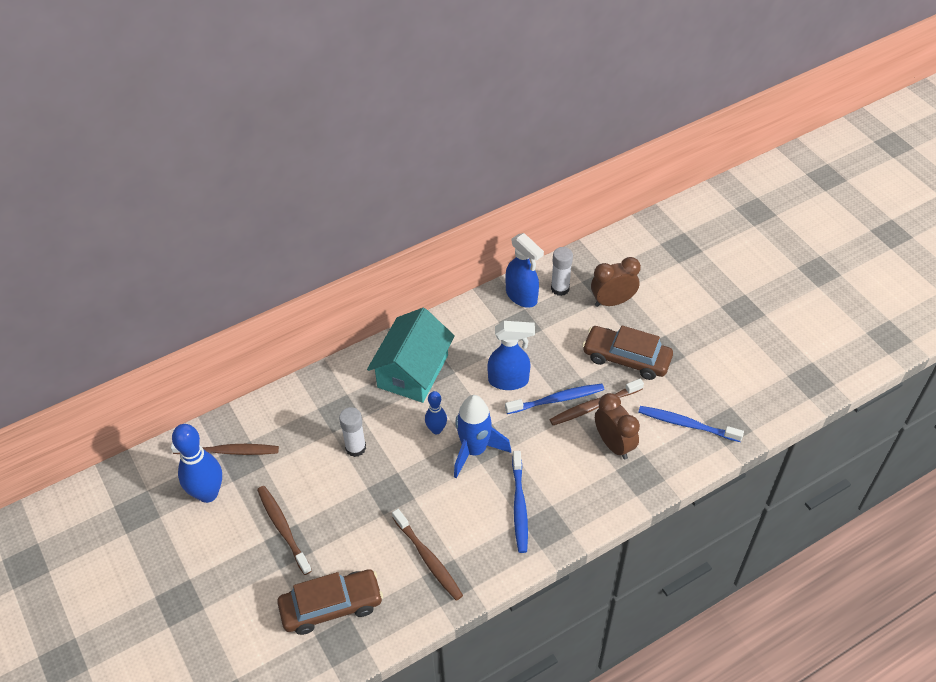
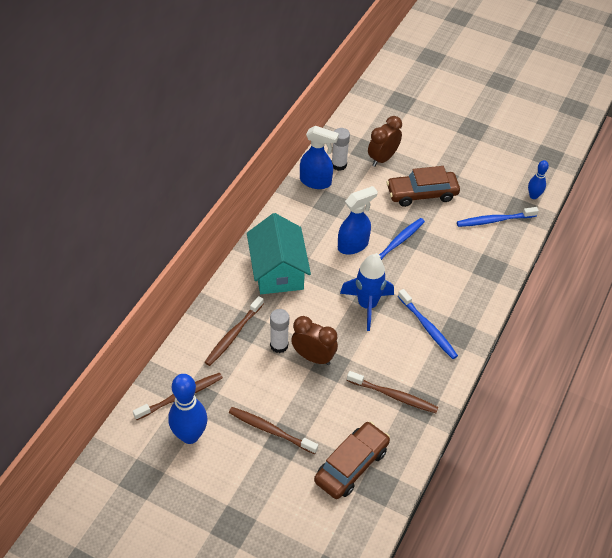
camera: 35 degrees left, 0 degrees up
(436, 429) = (328, 304): blue bowling pin -> blue bowling pin (533, 196)
(594, 406) = (425, 236): brown toothbrush -> brown toothbrush (233, 335)
(613, 444) = (458, 256): brown clock -> brown clock (313, 357)

